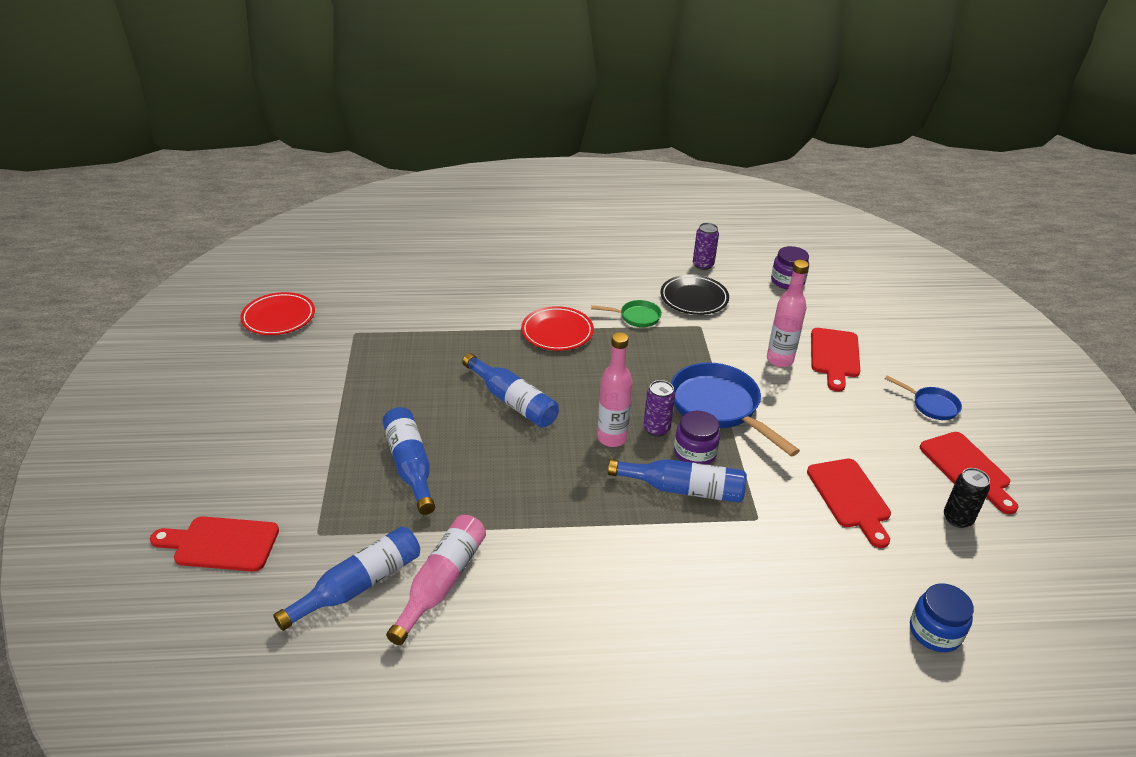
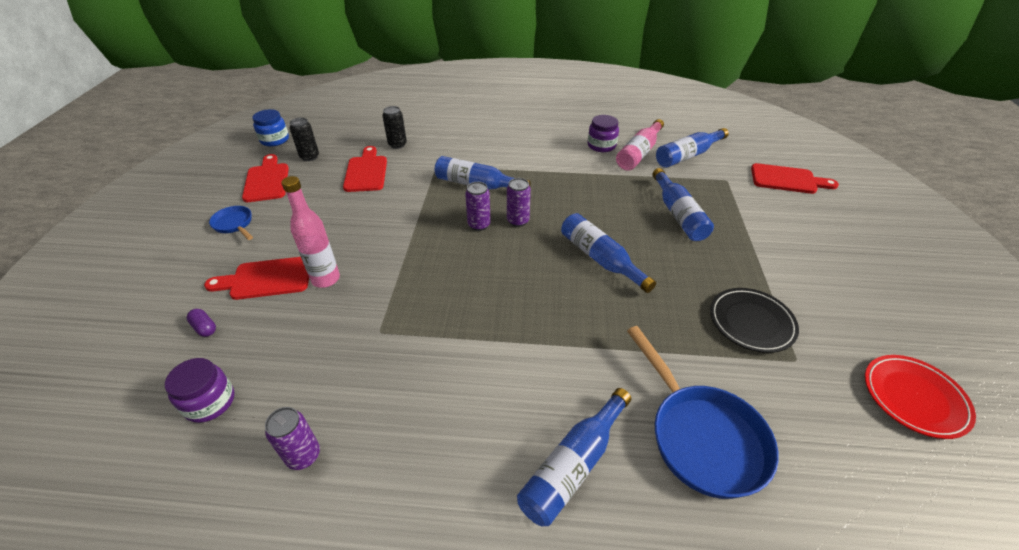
camera: 170 degrees left, 5 degrees up
(534, 272) = (573, 465): none -> blue bottle
(557, 332) = (550, 338): red plate -> none
(612, 438) = (518, 221): pink bottle -> purple can
(636, 317) = (449, 353): green pan -> none
(694, 298) = (360, 380): black plate -> black plate (751, 322)
(695, 453) = (457, 205): purple jar -> purple jar (601, 146)
(719, 407) = (417, 237): blue pan -> blue pan (701, 436)
(834, 356) = (266, 279): red cutting board -> red cutting board turned 120 degrees counterclockwise
(843, 318) = (204, 328): none -> purple capsule
(848, 561) = (397, 144): none -> black can
(935, 632) = (378, 119): blue jar -> blue jar (275, 140)

